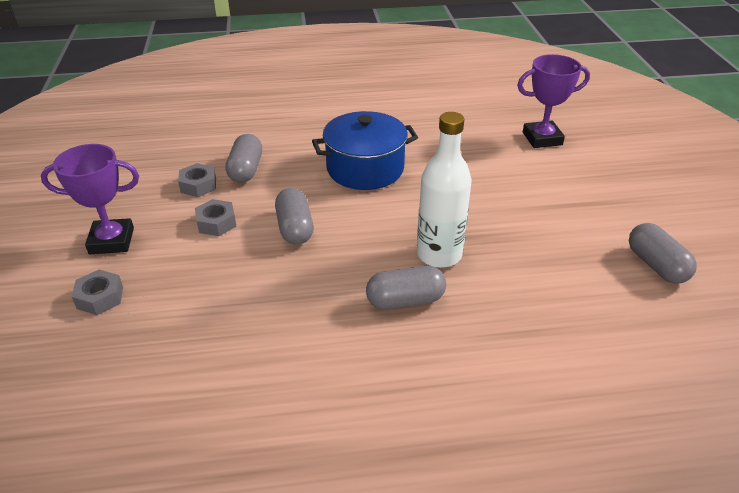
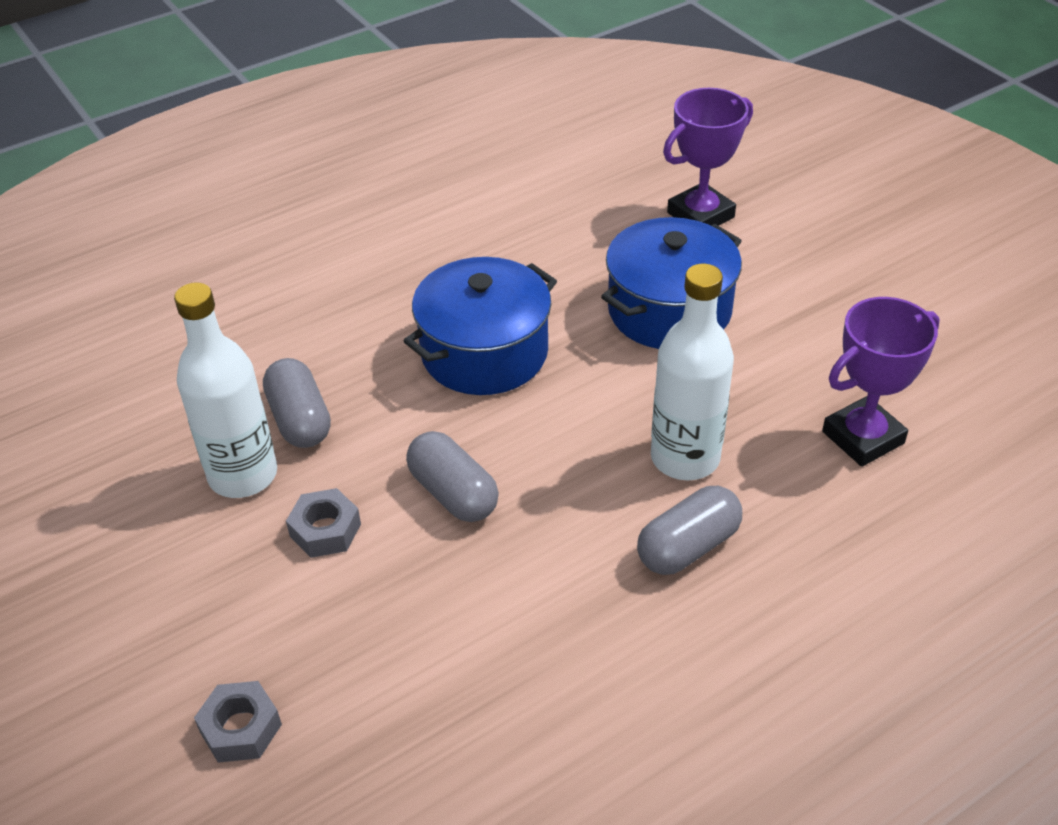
camera: 25 degrees left, 5 degrees up
(111, 241) = (178, 627): purple trophy -> purple trophy (862, 437)
(198, 185) = (243, 475): grey nut -> white bottle
(487, 179) = (669, 310): none -> blue pot
(656, 265) = (958, 370): grey capsule -> none

